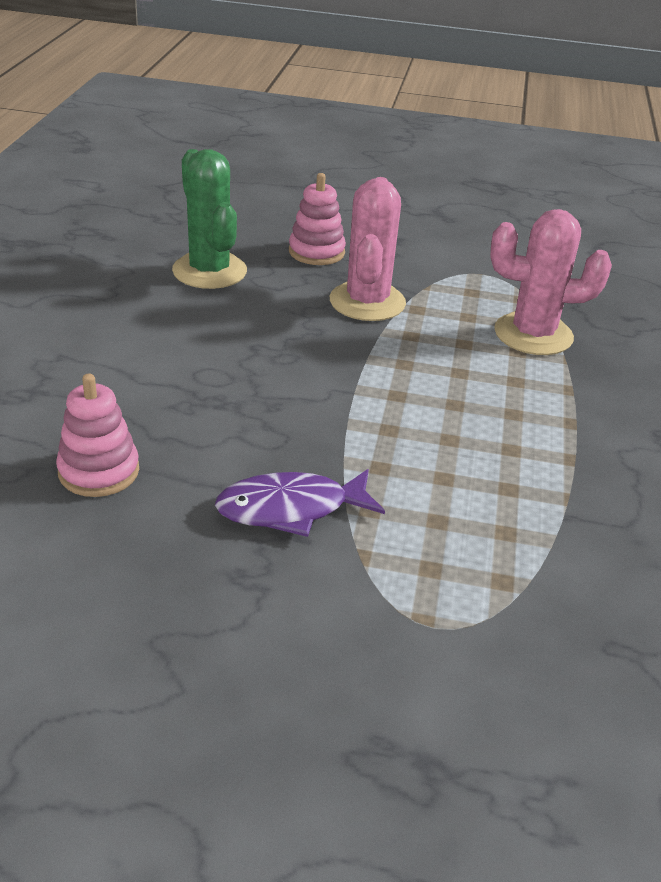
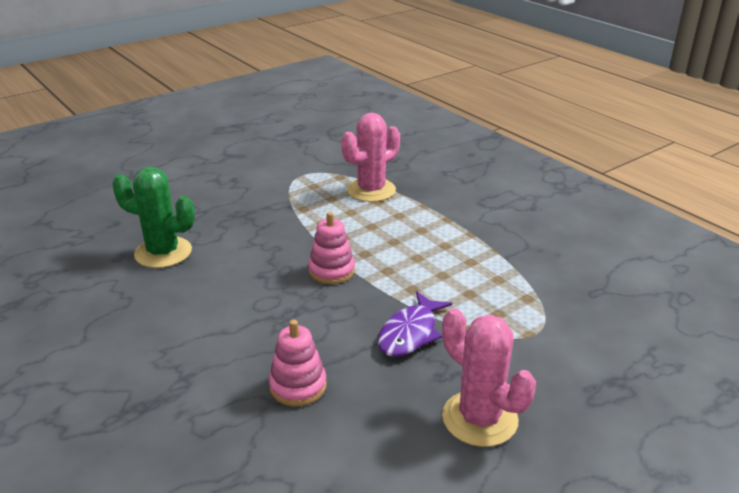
camera: 45 degrees left, 5 degrees down
(316, 252) = (204, 209): pink stacking toy -> pink stacking toy (331, 271)
(367, 302) = (275, 219): pink cactus -> pink cactus (479, 418)

